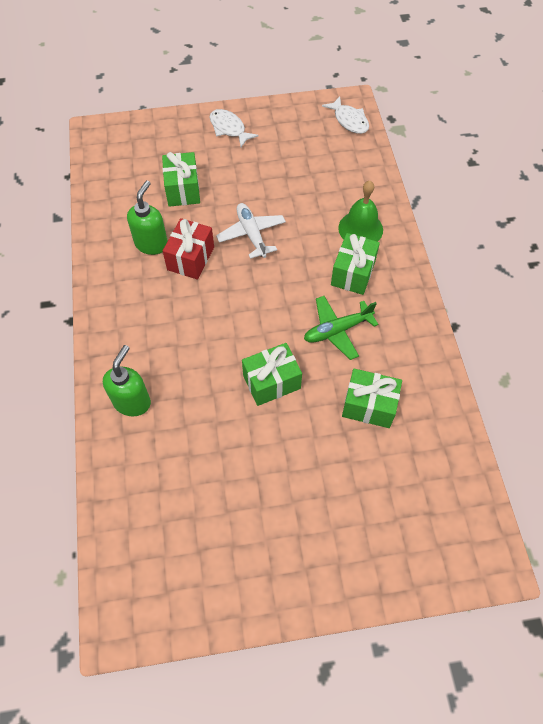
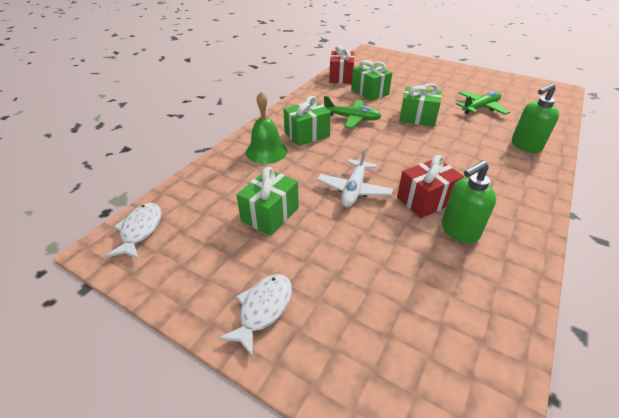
camera: 140 degrees left, 20 degrees down
(183, 190) = (387, 265): green gift -> green gift (270, 214)
(212, 463) = (480, 108): none -> green plane
(229, 128) = (263, 309): white fish -> white fish turned 150 degrees counterclockwise
(439, 421) = (341, 77): none -> red gift

